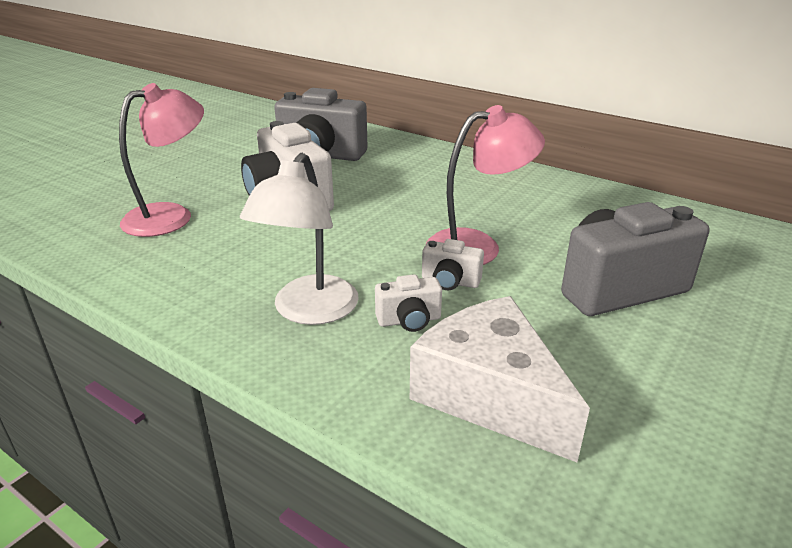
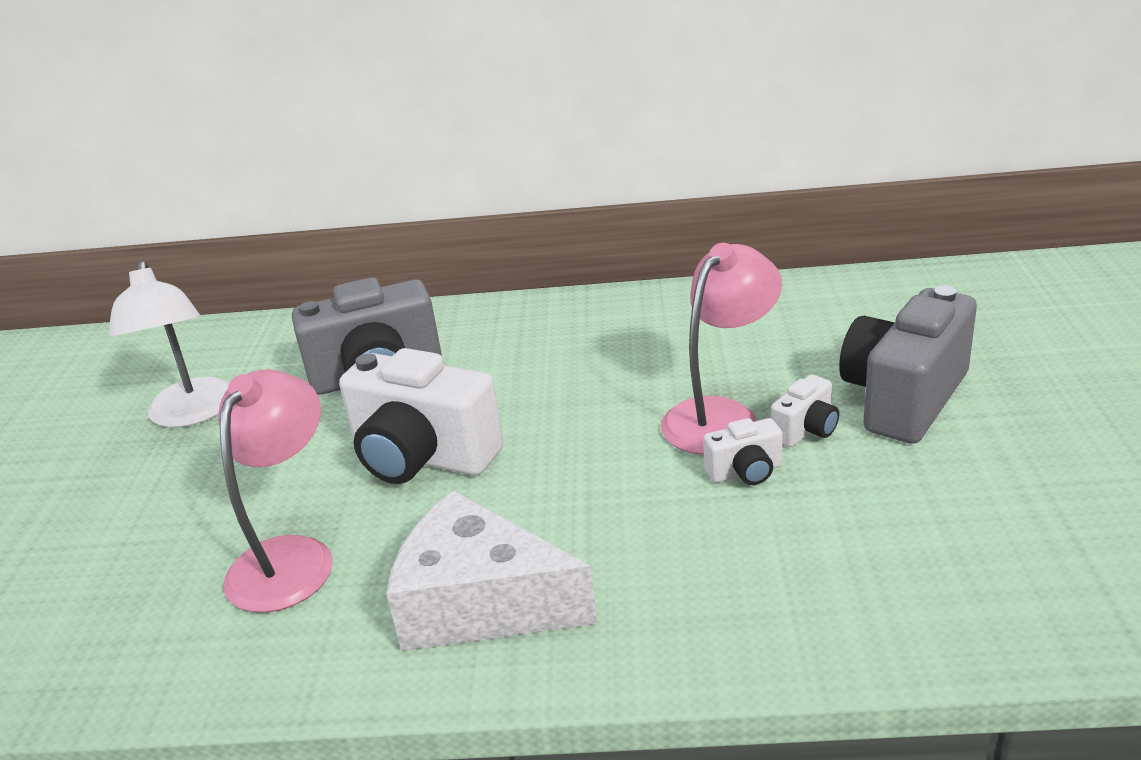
camera: 30 degrees left, 0 degrees up
(309, 311) = (645, 586): white lamp -> white lamp (192, 414)
(409, 320) = (761, 538): white camera -> white camera (806, 430)
(490, 395) = (928, 573): white cheese -> white cheese (481, 603)

